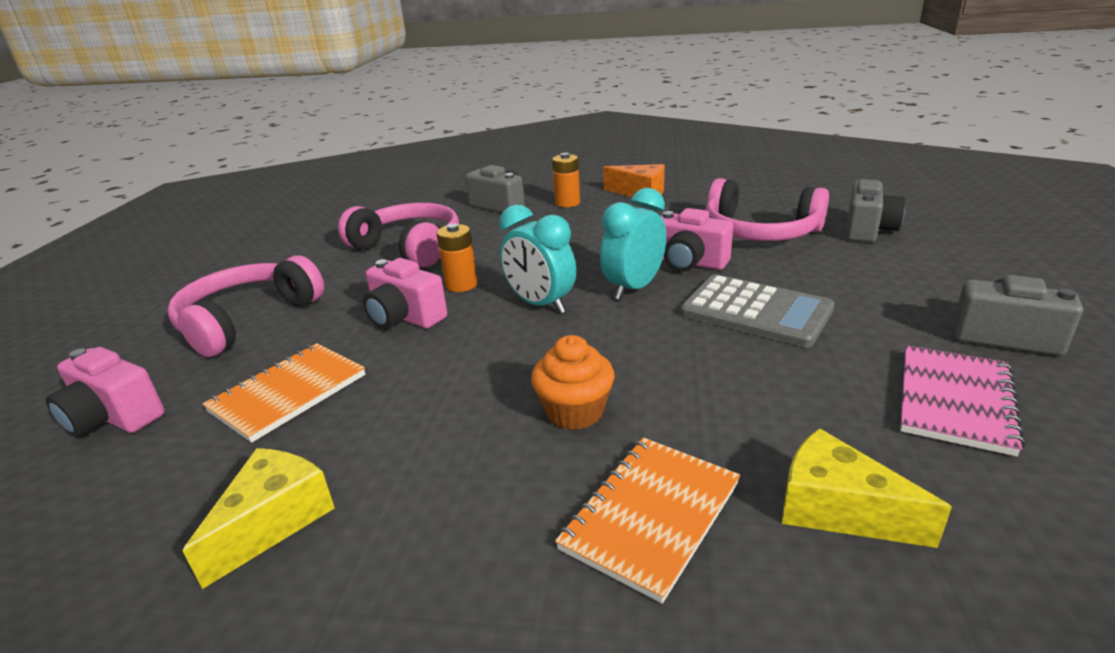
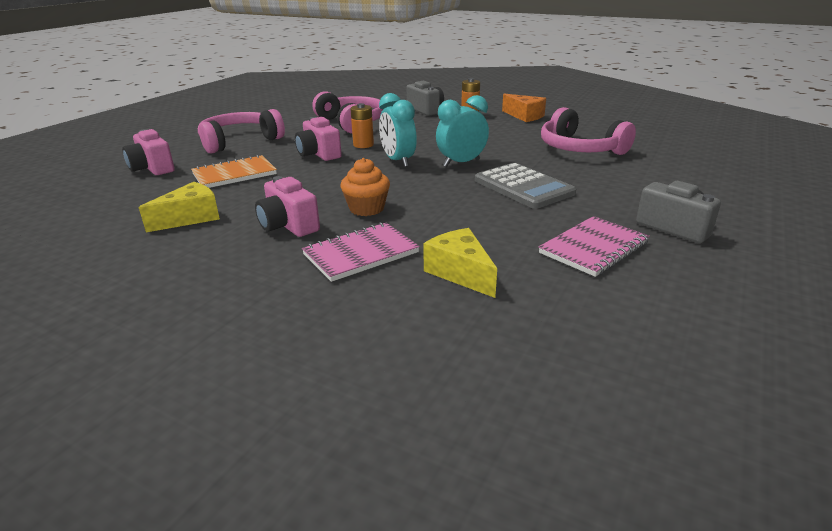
camera: 20 degrees right, 0 degrees up
(650, 516) = (360, 253): orange notebook -> pink notebook
(689, 263) = (511, 157): pink camera -> pink camera (288, 225)
(868, 230) = (660, 159): grey camera -> none

